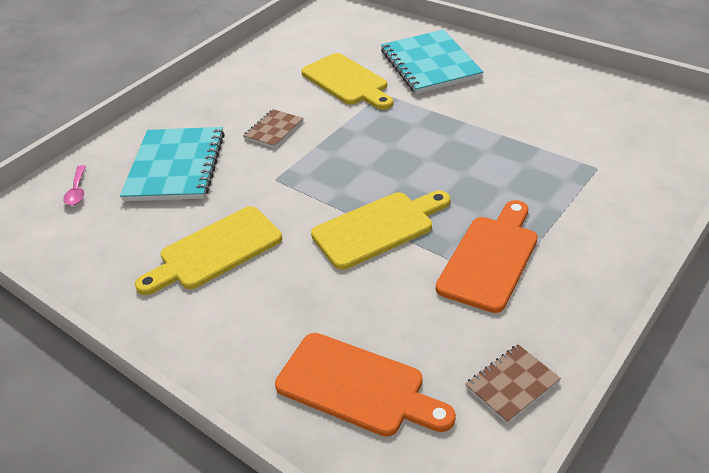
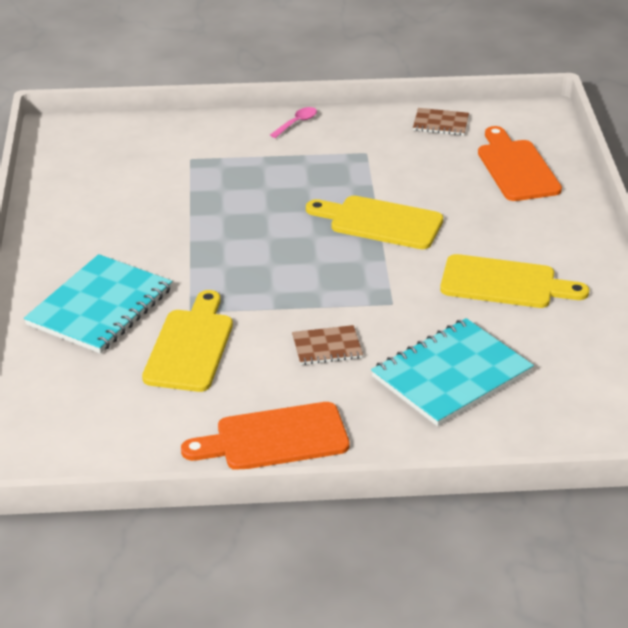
camera: 135 degrees left, 5 degrees down
(77, 191) = (560, 415): pink spoon -> pink spoon (296, 123)
(490, 258) = (349, 166): orange cutting board -> orange cutting board (274, 438)

